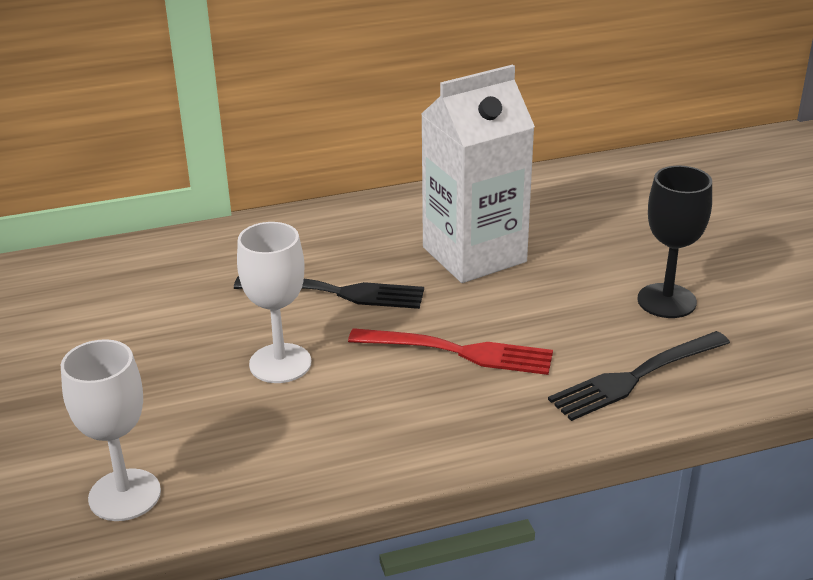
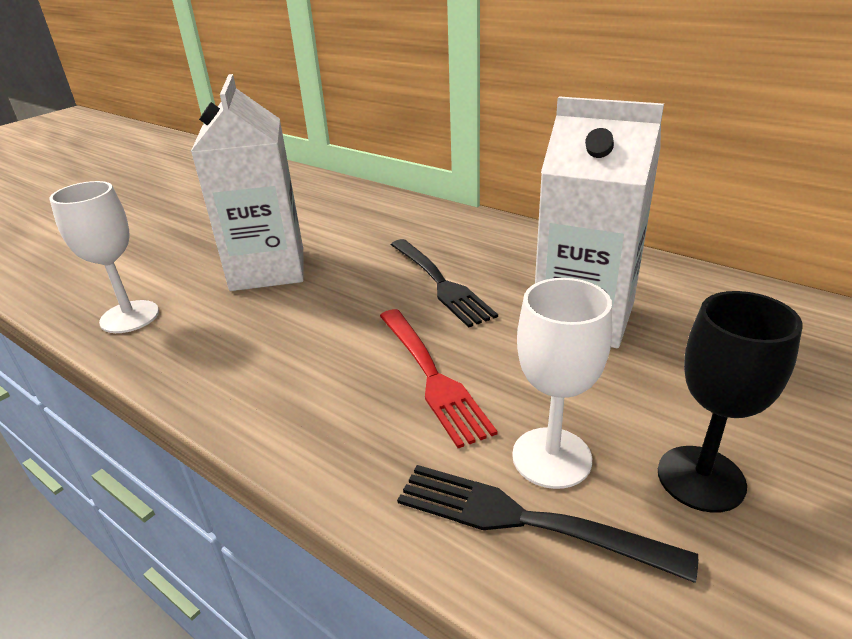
camera: 55 degrees right, 0 degrees up
(161, 376) = (268, 269): none -> white carton
(280, 363) = (325, 303): white goblet -> white goblet (551, 457)

